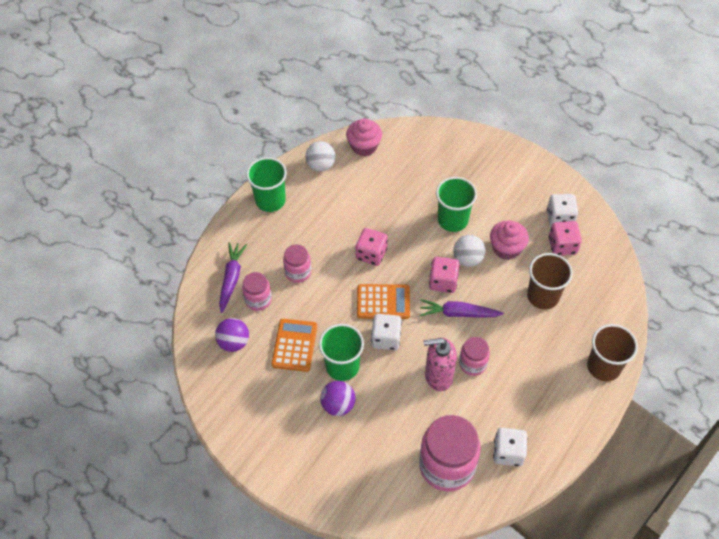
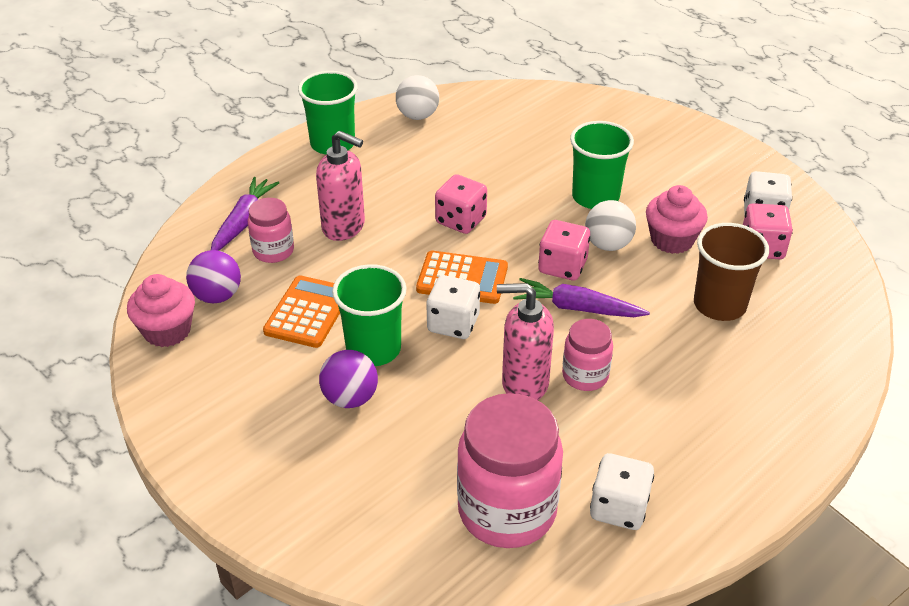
camera: 10 degrees right, 15 degrees down
(298, 272) = (344, 227): pink jar -> pink soap dispenser
(364, 146) = (486, 103): pink cupcake -> pink cupcake (167, 331)
(603, 367) = (808, 411): brown cup -> none

